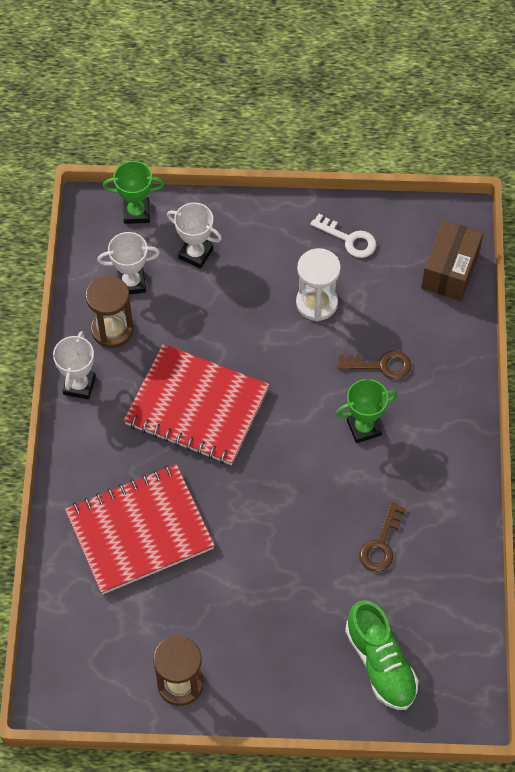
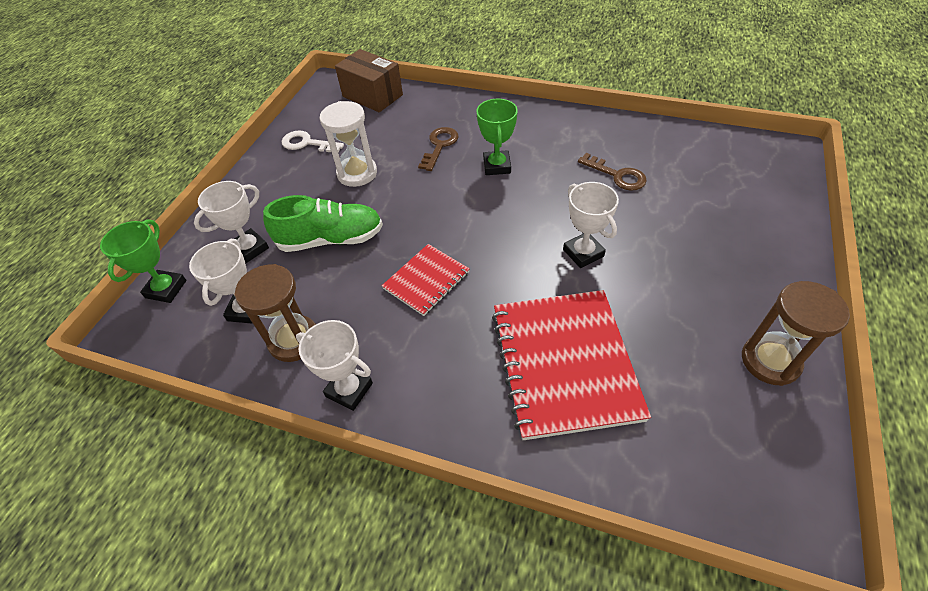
camera: 70 degrees left, 10 degrees down
(196, 407) = (426, 281): red notebook -> red notebook, size x0.53
(262, 527) = (583, 253): none -> white trophy
(349, 239) = (307, 143): white key -> white key turned 120 degrees counterclockwise
(380, 663) = (741, 196): green shoe -> green shoe (331, 239)

